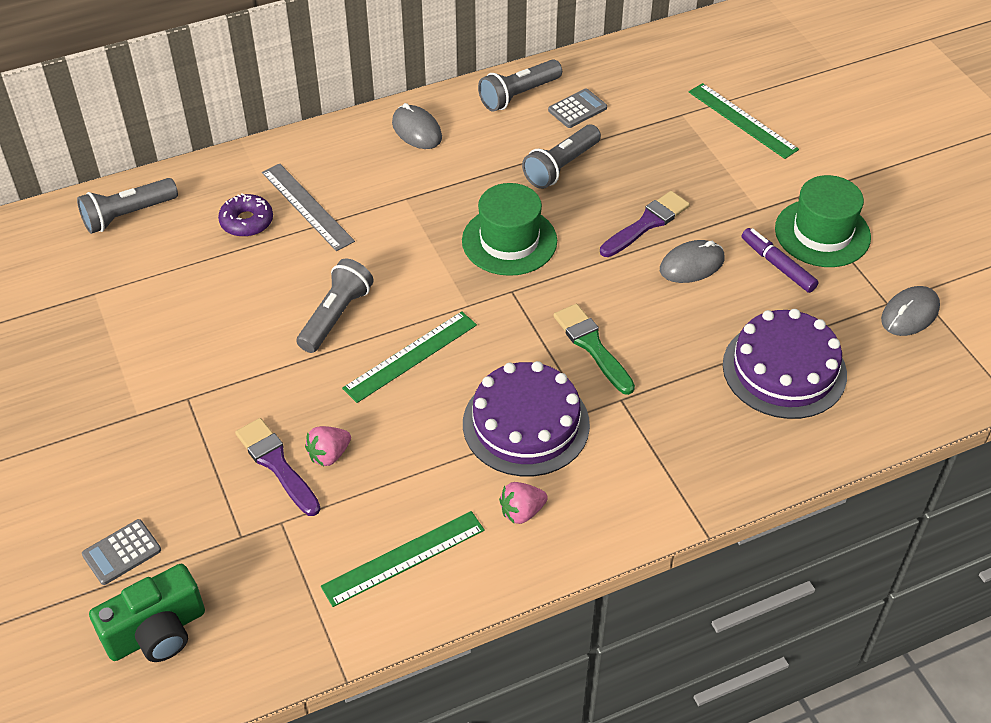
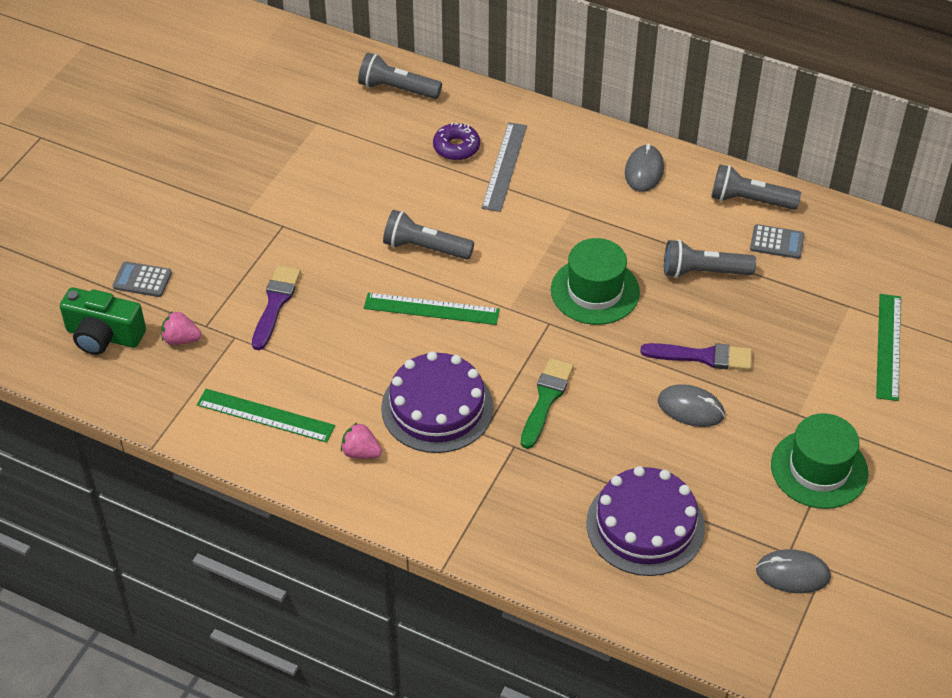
camera: 50 degrees right, 0 degrees up
(329, 455) = (308, 324): pink strawberry -> pink strawberry (181, 339)
(336, 316) = (425, 248): grey flashlight -> grey flashlight turned 150 degrees counterclockwise
(777, 265) = (750, 461): purple marker -> none

